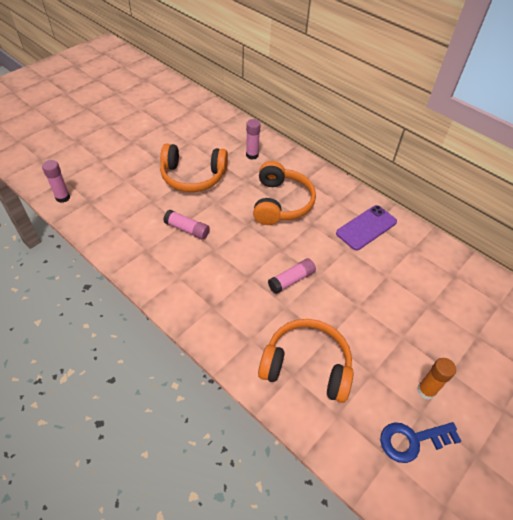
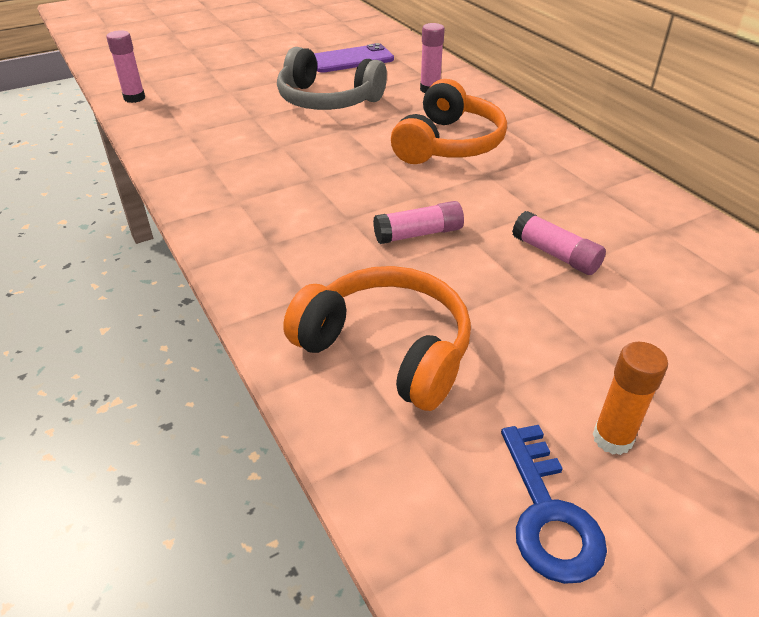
camera: 20 degrees right, 10 degrees down
(187, 229) = (284, 152): pink glue stick -> pink glue stick (555, 254)
(193, 176) = (327, 100): orange headphones -> grey headphones
(366, 227) = (584, 192): purple phone -> purple phone (351, 59)
(412, 440) = (549, 514): blue key -> blue key turned 105 degrees counterclockwise

